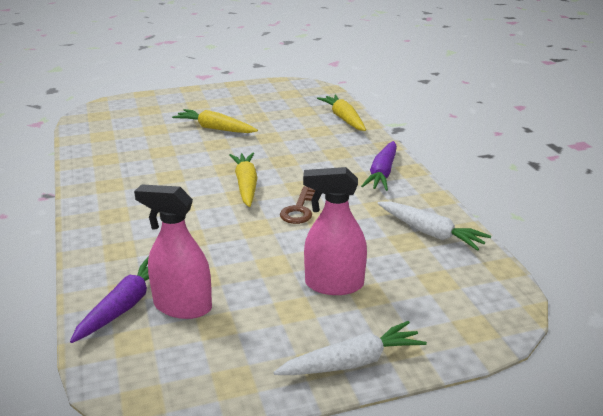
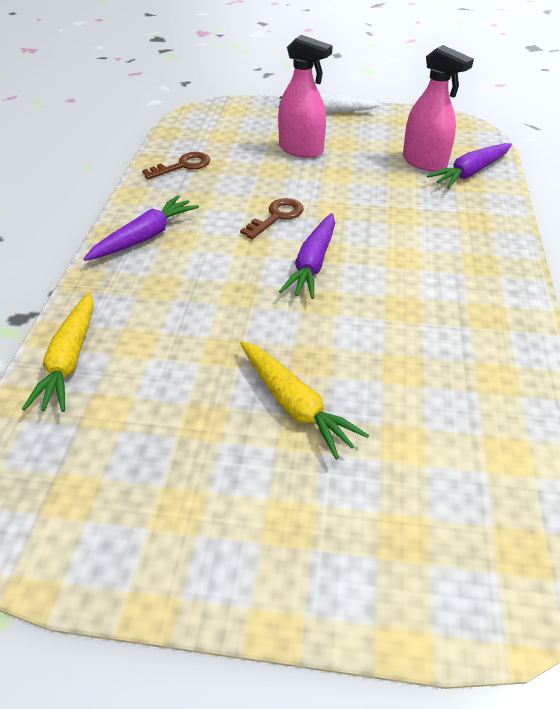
camera: 155 degrees left, 15 degrees up
(246, 185) = (313, 264): yellow carrot -> purple carrot
(430, 233) = (183, 166): white carrot -> brown key

